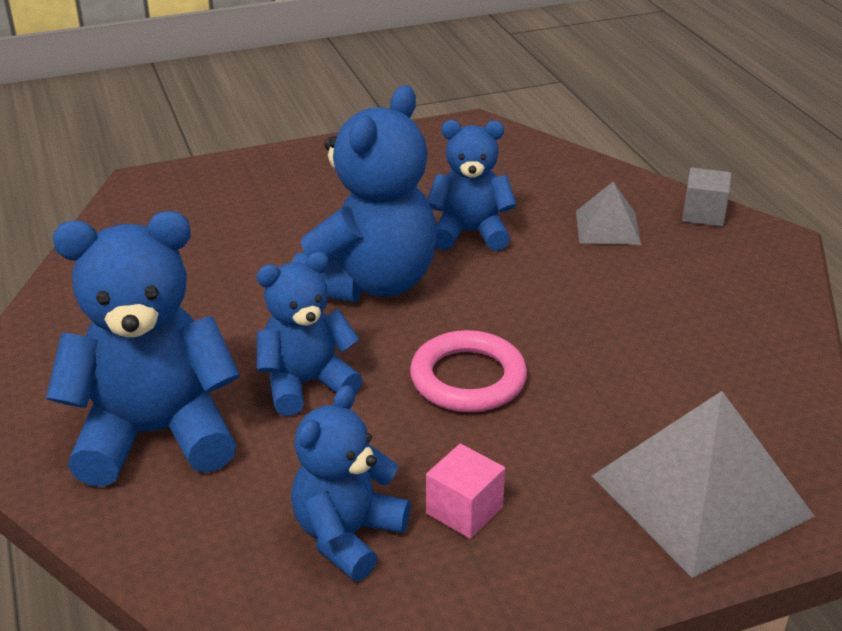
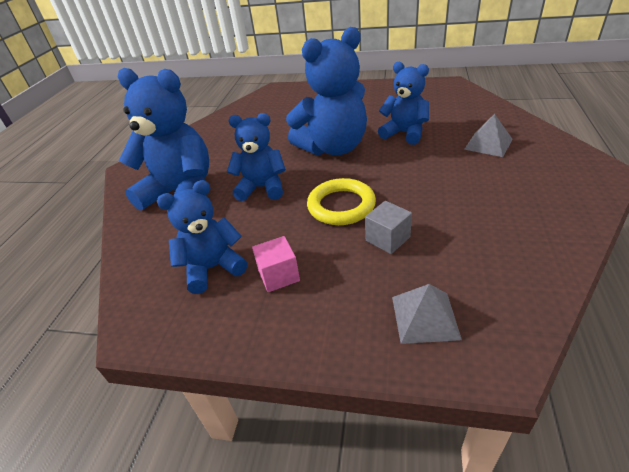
camera: 35 degrees right, 5 degrees up
(468, 378) = (341, 206): pink ring -> yellow ring
(700, 495) = (425, 317): grey pyramid -> grey pyramid, size x0.52
(703, 214) = (559, 147): grey cube -> grey cube (387, 239)

